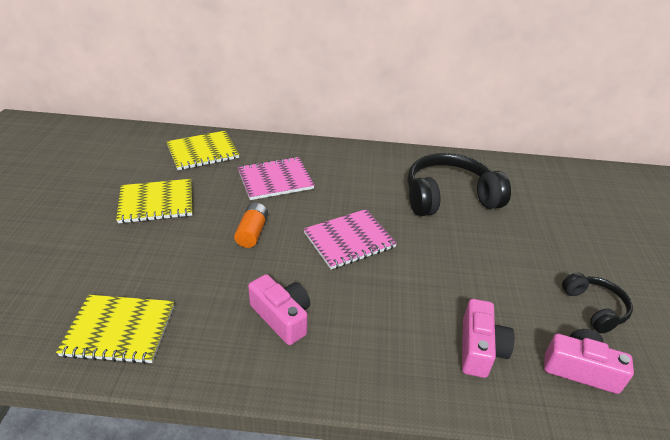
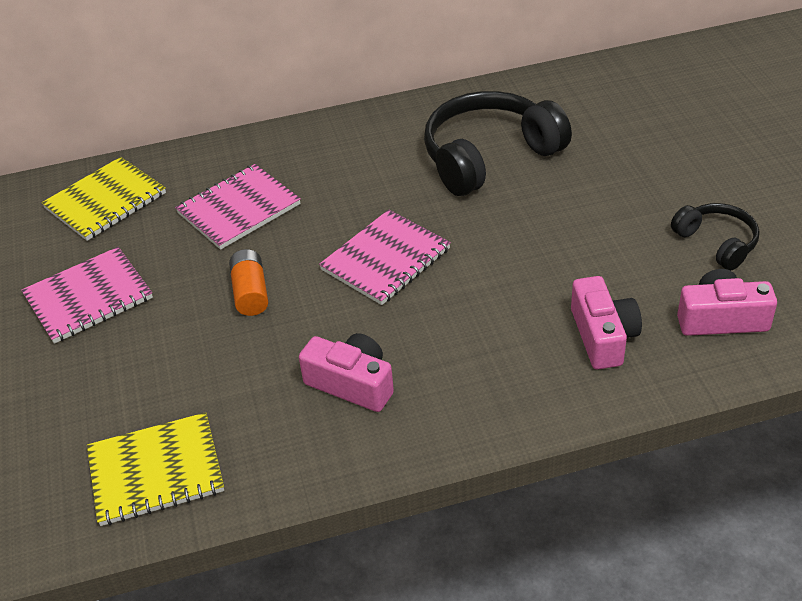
camera: 15 degrees left, 5 degrees up
(156, 202) = (88, 297): yellow notebook -> pink notebook

